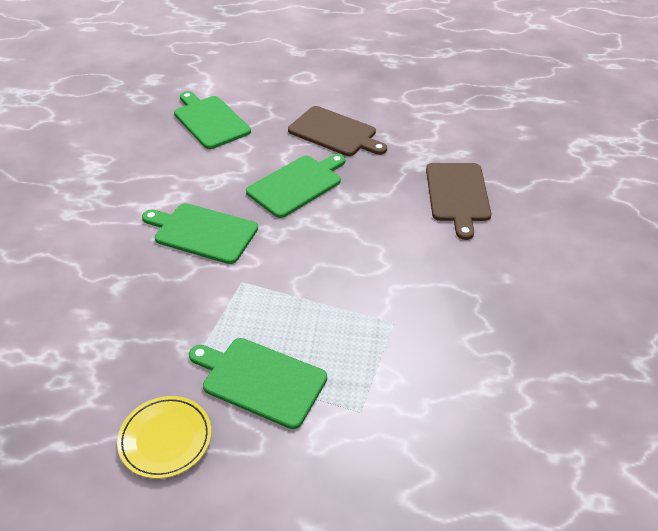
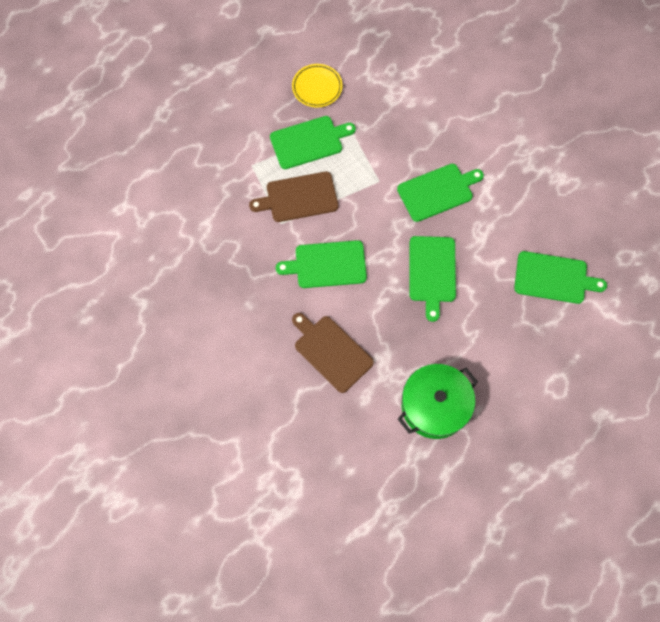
camera: 135 degrees right, 25 degrees up
(335, 133) = (464, 342): brown cutting board -> brown cutting board (299, 197)
(386, 254) = (327, 264): none -> green cutting board
(408, 118) = (434, 406): none -> green pot

